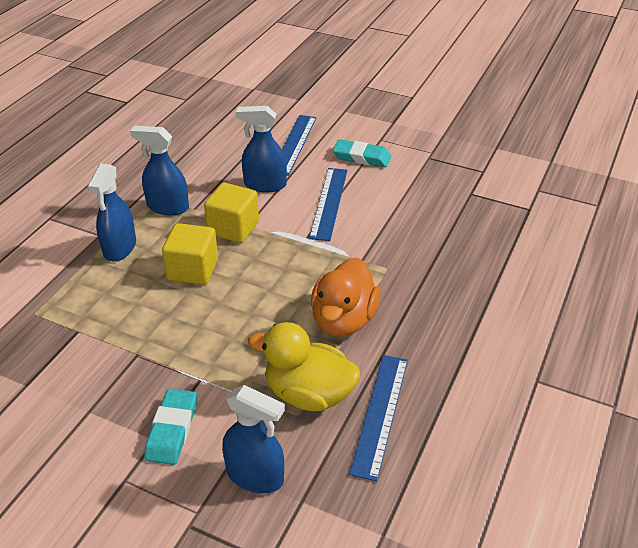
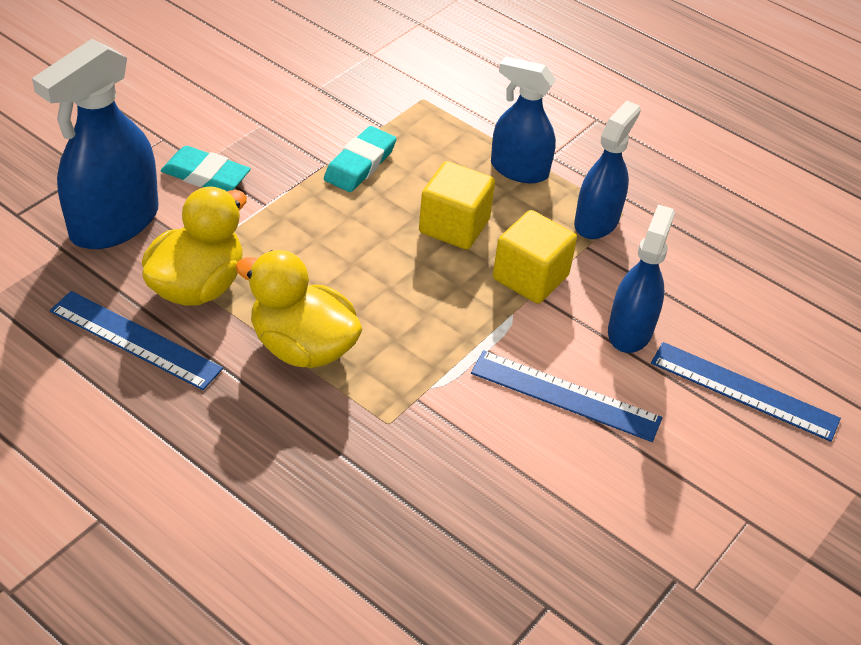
camera: 100 degrees right, 5 degrees up
(255, 475) = (114, 223): blue spray bottle -> blue spray bottle, size x1.53
(343, 320) = (302, 347): orange duck -> yellow duck
(362, 157) = (691, 474): turquoise eraser -> turquoise eraser (360, 164)

